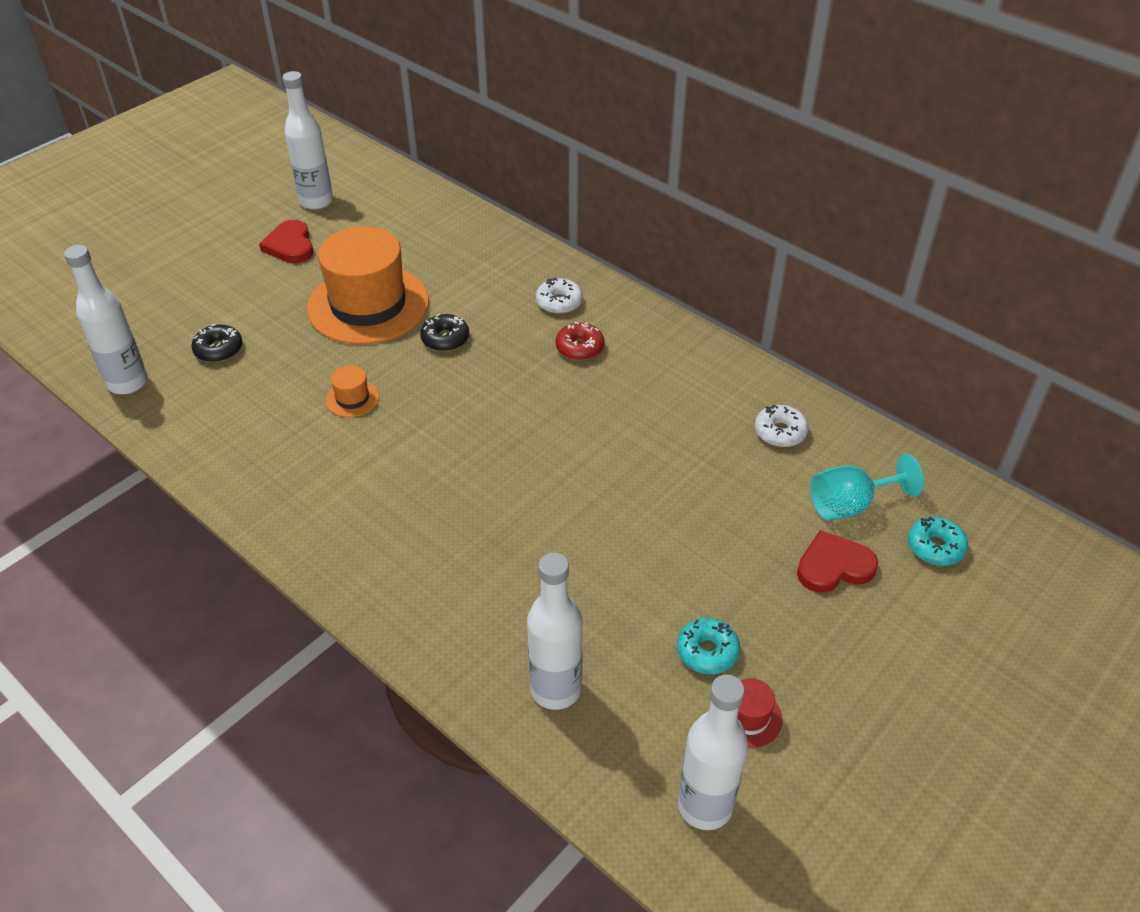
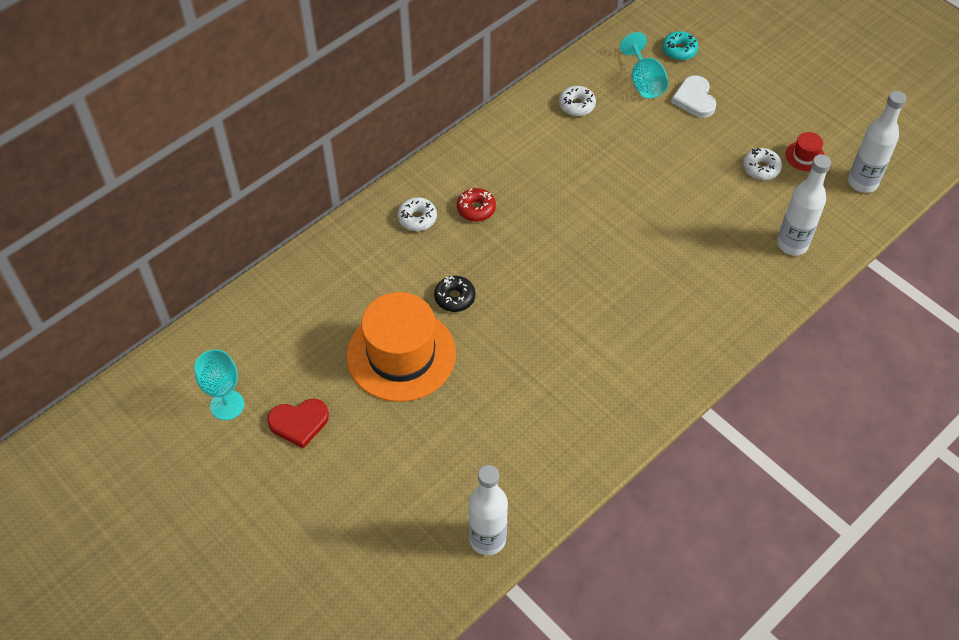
camera: 85 degrees left, 10 degrees up
(219, 350) = (449, 469): black donut -> none
(316, 201) = (227, 405): white bottle -> turquoise goblet
(352, 398) = (522, 362): orange hat -> none
(707, 651) = (761, 168): turquoise donut -> white donut
(833, 566) = (694, 99): red heart -> white heart

